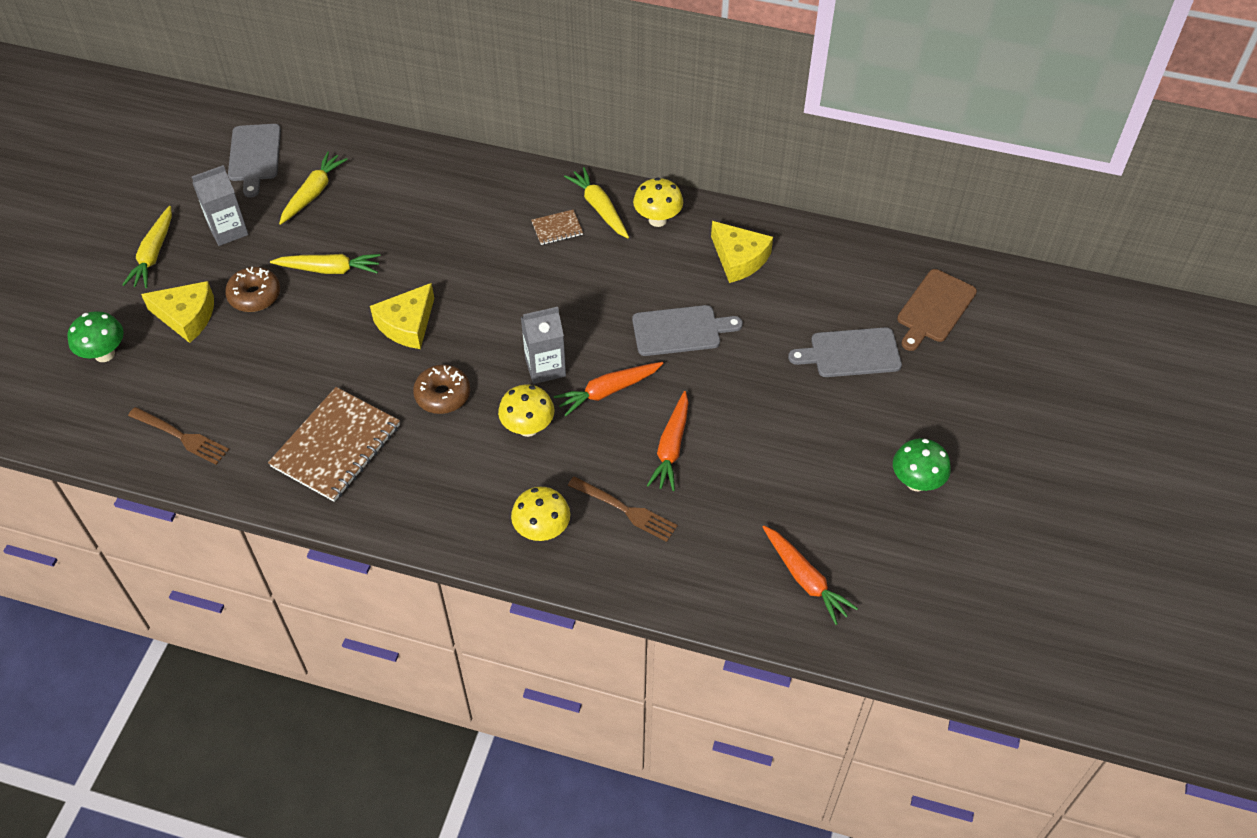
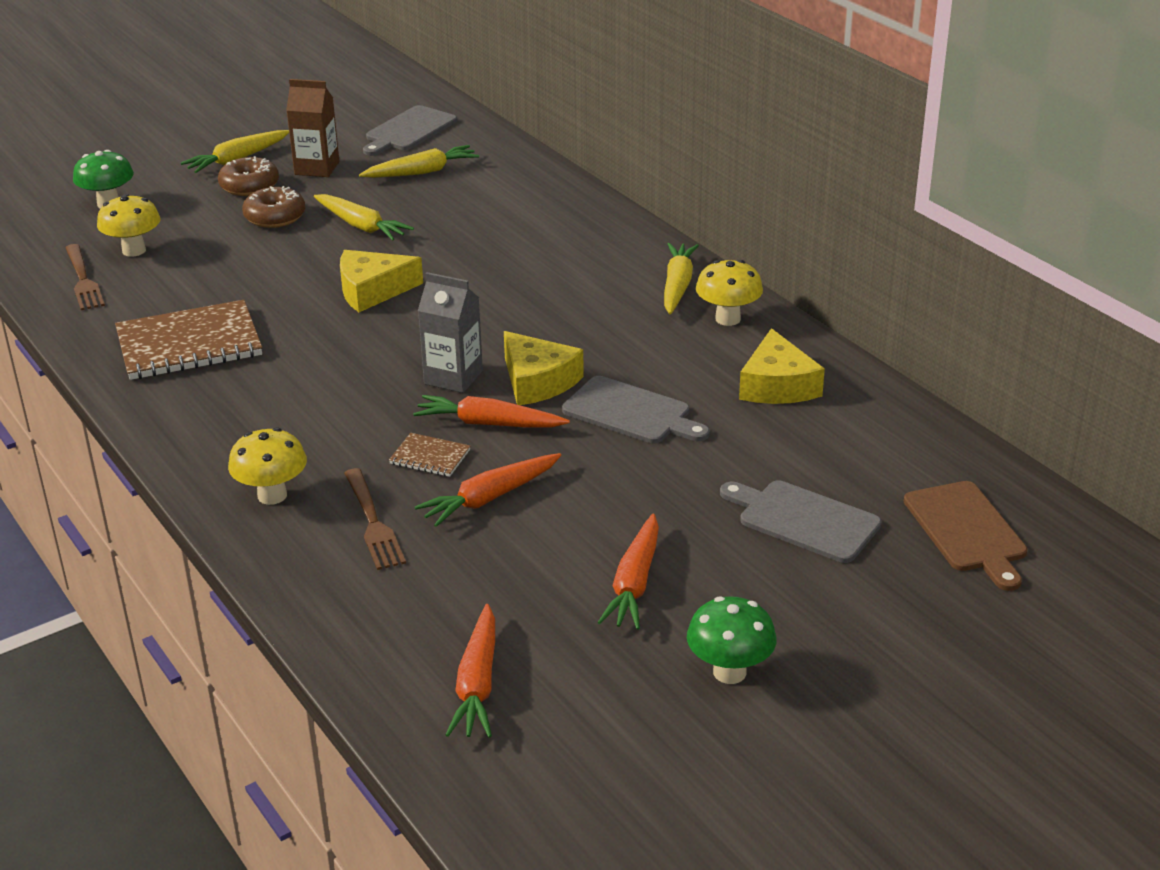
camera: 40 degrees right, 20 degrees down
(186, 316) = (203, 207): yellow cheese -> yellow cheese (537, 381)
(228, 230) = (317, 168): grey carton -> brown carton
(442, 395) = (330, 353): brown donut -> brown donut (249, 186)
(528, 428) = (372, 413): yellow mushroom -> yellow mushroom (134, 250)
(557, 228) = (612, 283): brown notebook -> brown notebook (430, 457)
(812, 456) = (634, 583): none -> orange carrot
(934, 308) = (967, 531): brown cutting board -> brown cutting board turned 90 degrees counterclockwise

